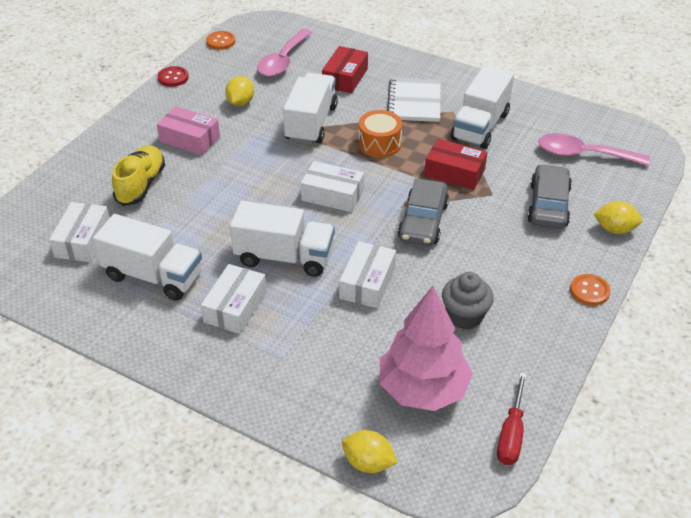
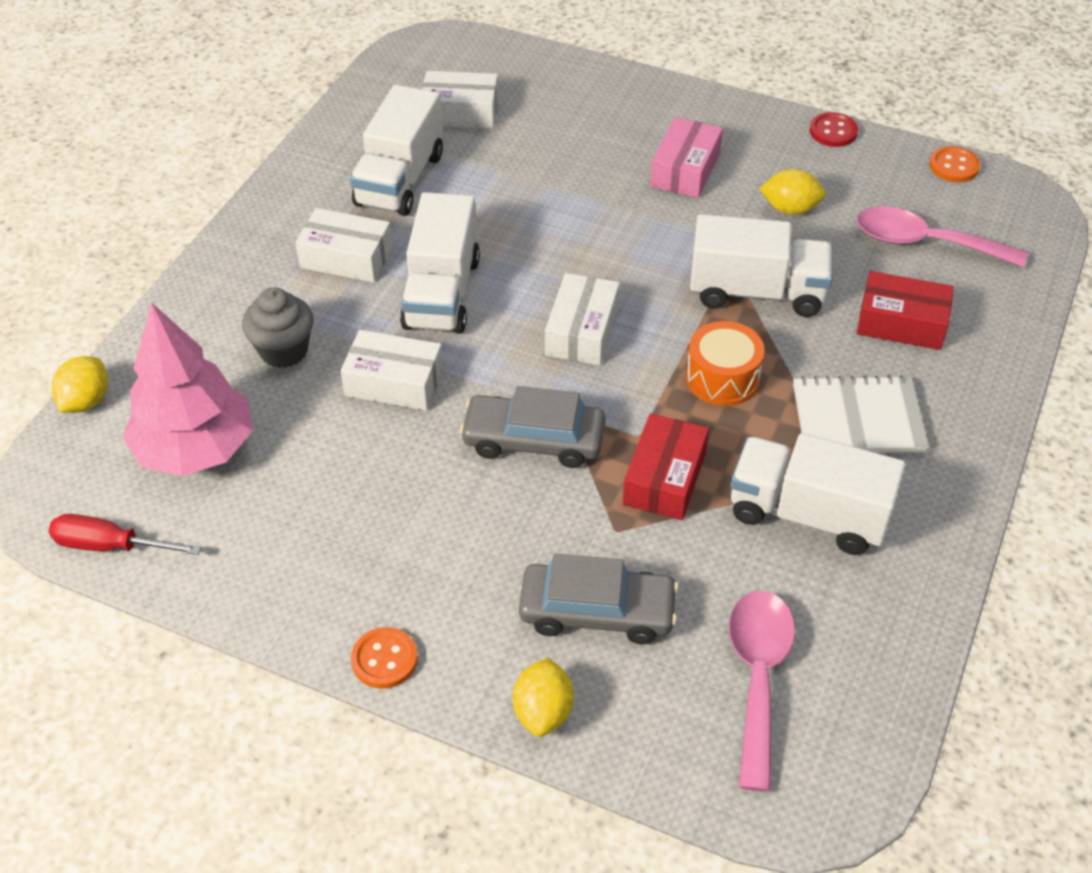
camera: 85 degrees right, 5 degrees up
(141, 185) = (574, 141): yellow shoe -> none
(464, 316) = (328, 494): grey cupcake -> grey cupcake (284, 350)

